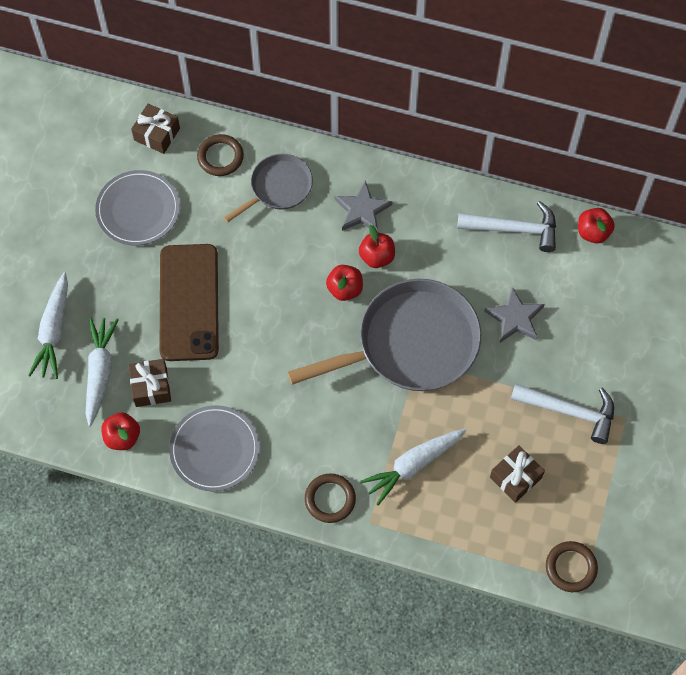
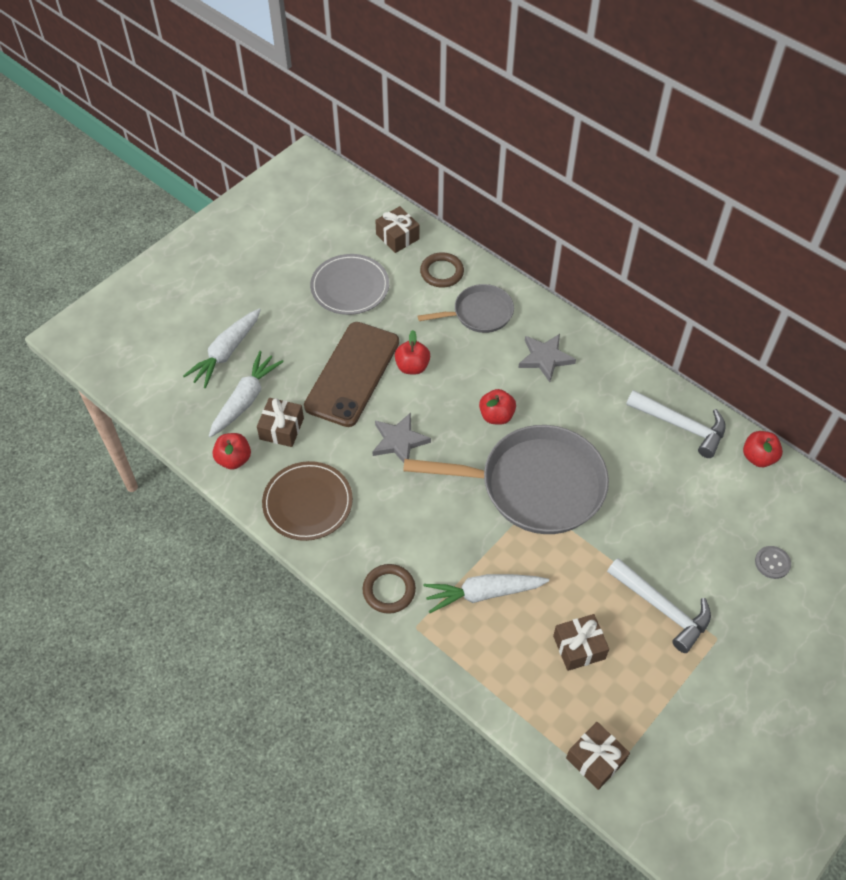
camera: 25 degrees right, 10 degrees down
(214, 449) = (307, 503): grey plate -> brown plate
(377, 257) = (539, 400): red apple -> red apple (412, 367)
(515, 318) = (646, 502): grey star -> grey star (399, 441)
(571, 567) = (595, 759): brown ring -> brown gift
(643, 329) = (772, 563): none -> grey button

